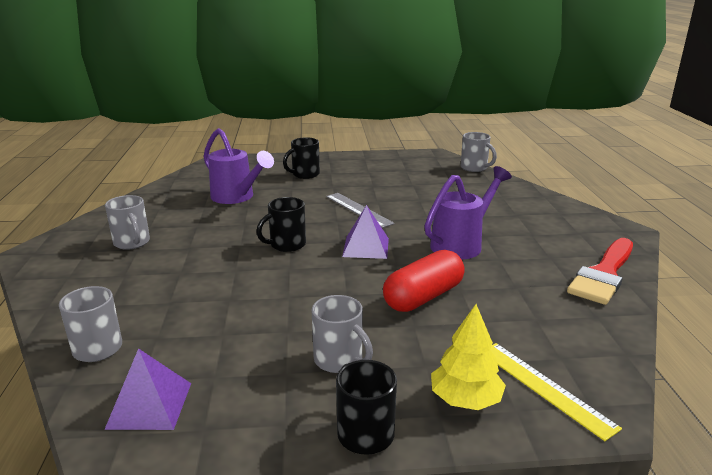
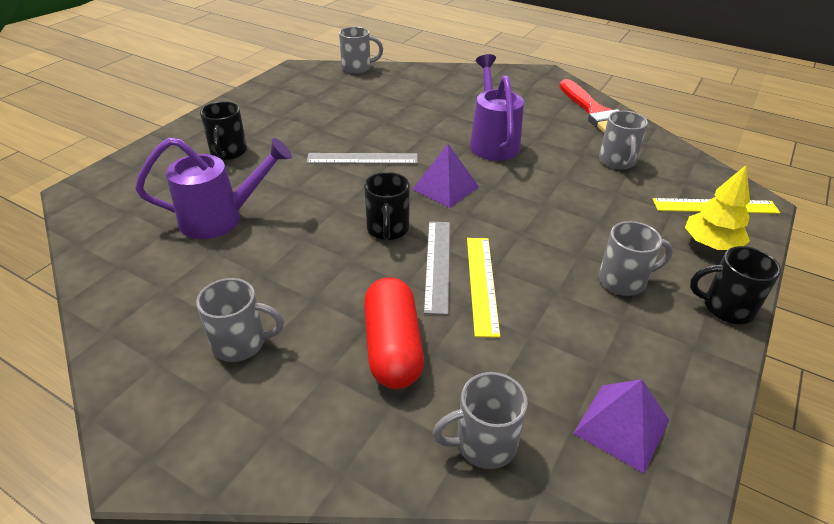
camera: 55 degrees left, 15 degrees up
(264, 297) = (482, 284): none -> yellow ruler
(267, 274) = (437, 264): none -> grey ruler
(423, 297) = (561, 198): red capsule -> red capsule (392, 347)
(533, 308) = (617, 161): none -> grey mug

